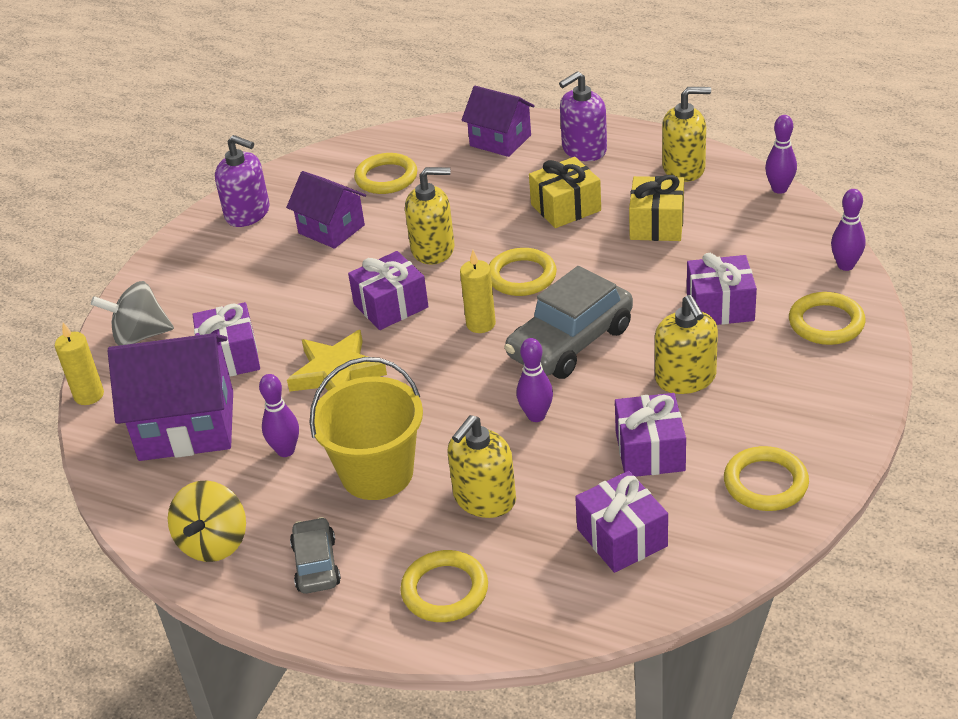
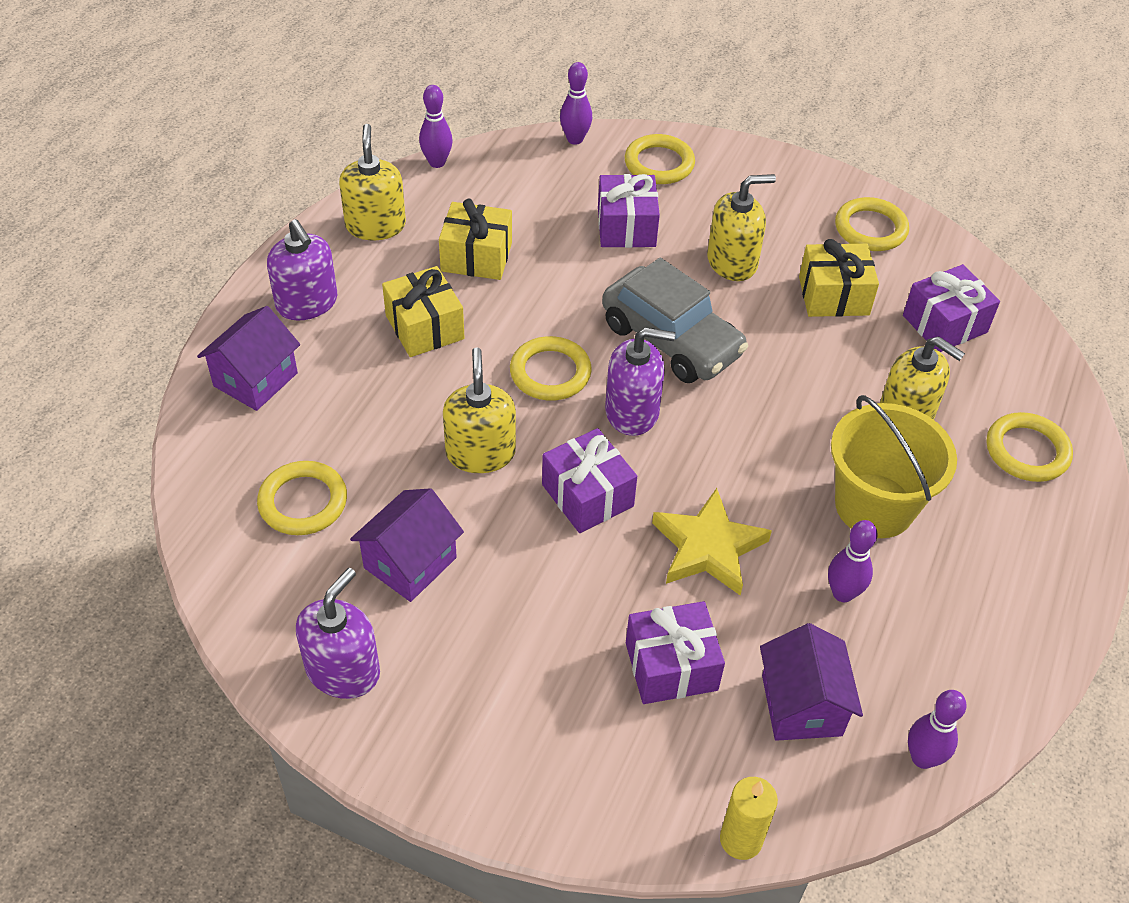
camera: 95 degrees left, 10 degrees up
(140, 336) = (616, 788): grey spinning top -> none
(186, 425) = (801, 705): purple house -> purple house, size x0.63
(214, 543) = (992, 655): yellow spinning top -> none
(316, 564) = (1010, 556): grey car -> none
(481, 324) = (632, 412): yellow candle -> purple soap dispenser
(536, 416) = (785, 373): purple bowling pin -> purple bowling pin (922, 758)
(650, 451) = (833, 296): purple gift -> yellow gift

